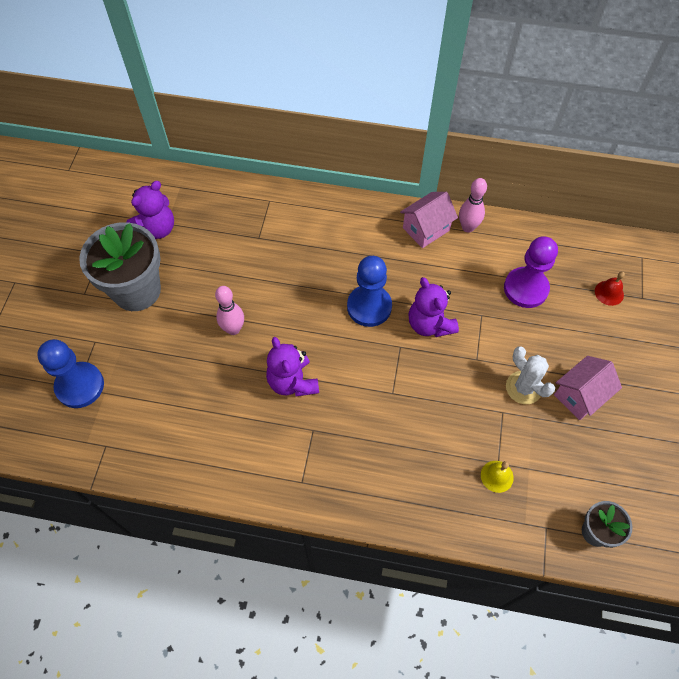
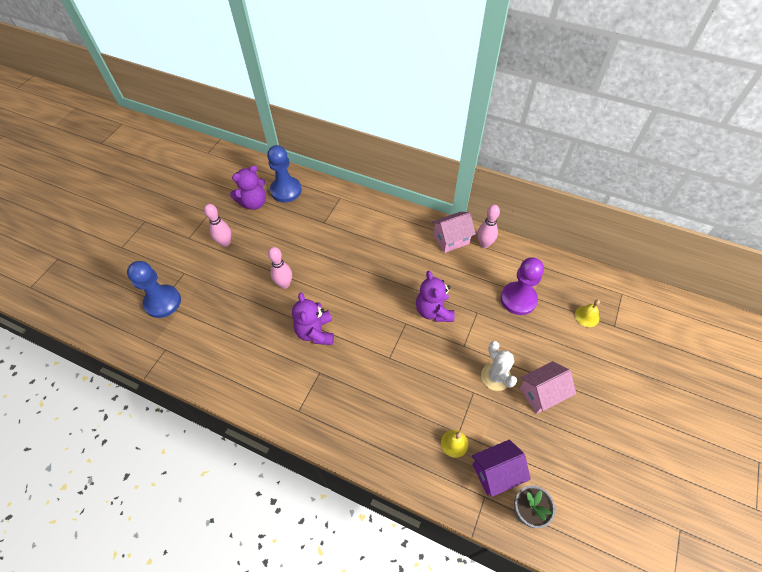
camera: 15 degrees right, 5 degrees down
(137, 290) = (225, 243): grey flower pot -> pink bowling pin
(369, 307) = (390, 288): blue pawn -> blue pawn (286, 190)
(552, 498) = (496, 472): none -> purple house
(609, 293) = (587, 316): red bell -> yellow bell

